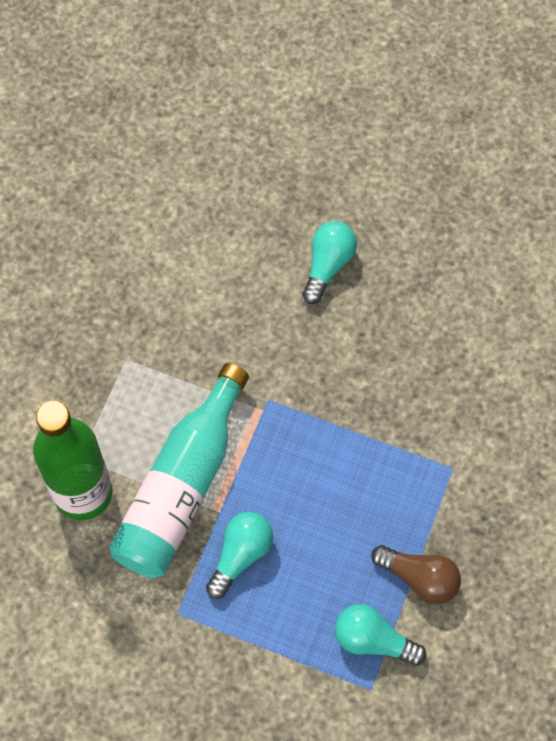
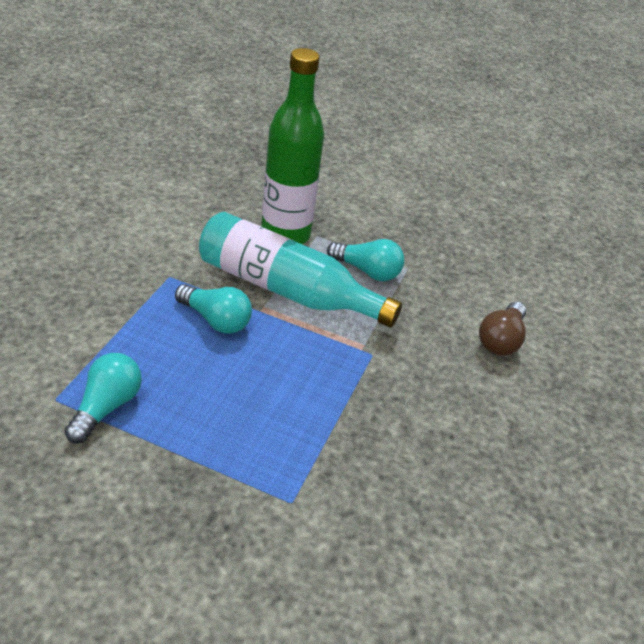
camera: 85 degrees right, 25 degrees down
(328, 265) = (528, 415): turquoise light bulb -> turquoise light bulb (367, 271)
(419, 578) = (165, 454): brown light bulb -> brown light bulb (500, 340)

